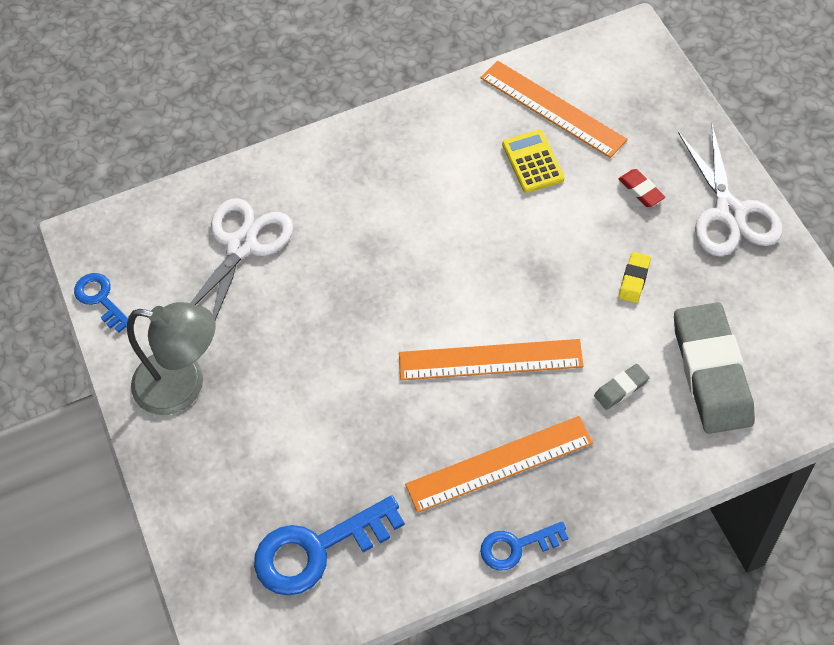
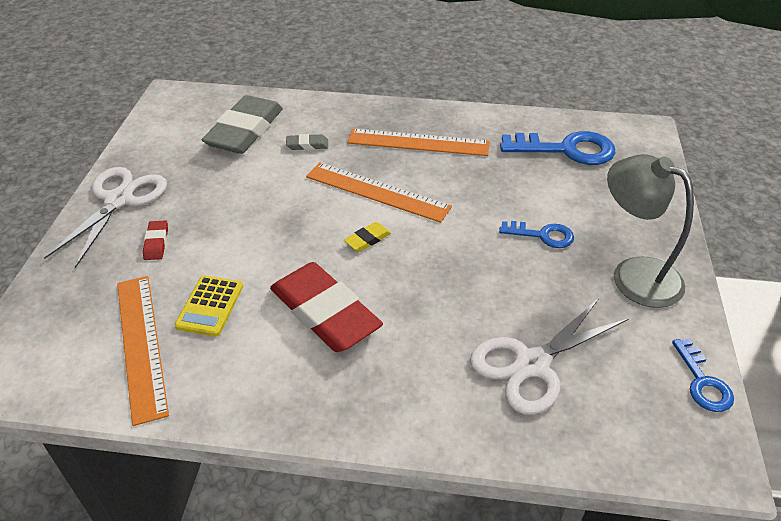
camera: 155 degrees left, 15 degrees down
(435, 204) = (324, 312): none -> red eraser
(516, 546) = (439, 109): blue key -> blue key (543, 235)
(634, 279) = (232, 192): yellow eraser -> yellow eraser (367, 239)

